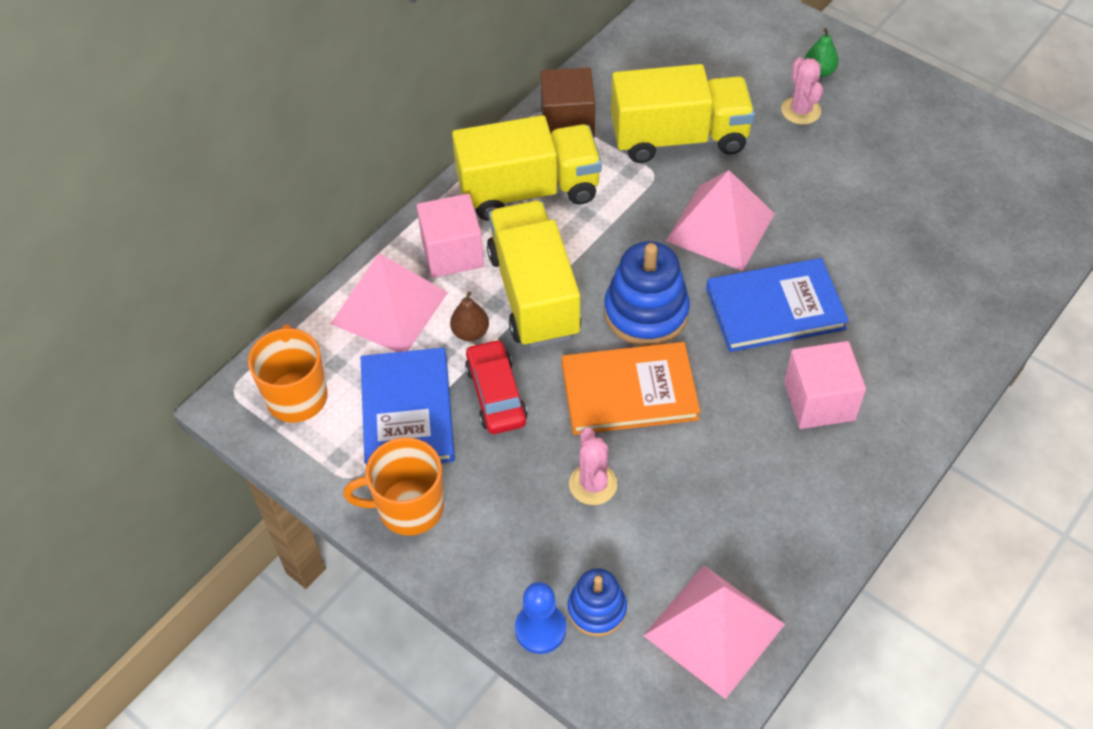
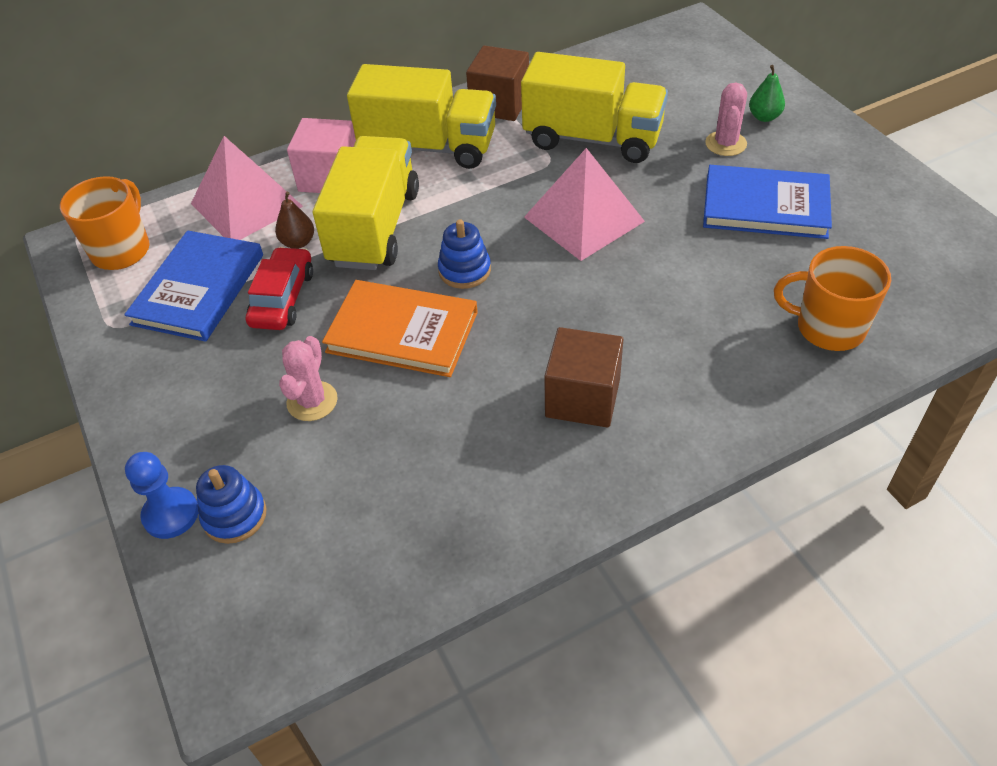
camera: 25 degrees right, 5 degrees down
(409, 508) = (140, 367): orange mug -> orange mug (828, 328)
(646, 312) = (464, 270): blue stacking toy -> blue stacking toy, size x0.60
(714, 630) = (331, 579): pink pyramid -> none
(775, 308) = (591, 302): blue book -> blue book (765, 206)
(819, 401) = (582, 398): pink cube -> brown cube

